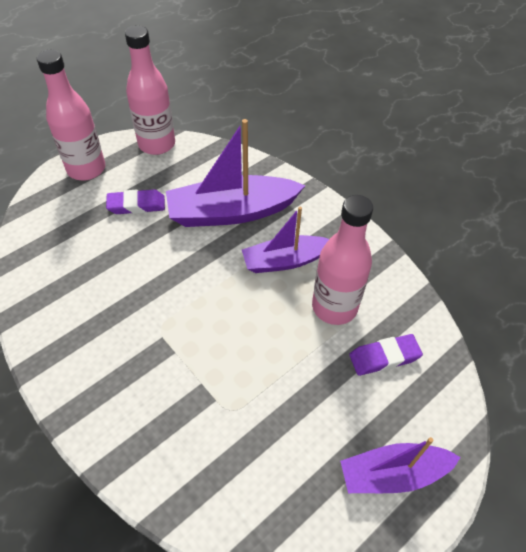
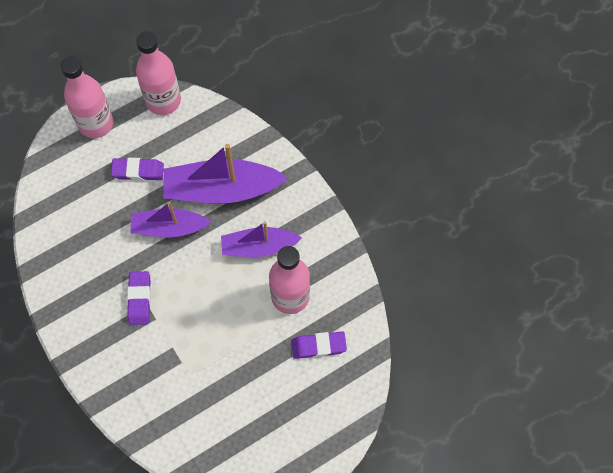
camera: 10 degrees right, 15 degrees up
(152, 332) = (139, 299): none -> purple eraser
(393, 473) = (299, 435): purple boat -> purple boat (169, 227)

